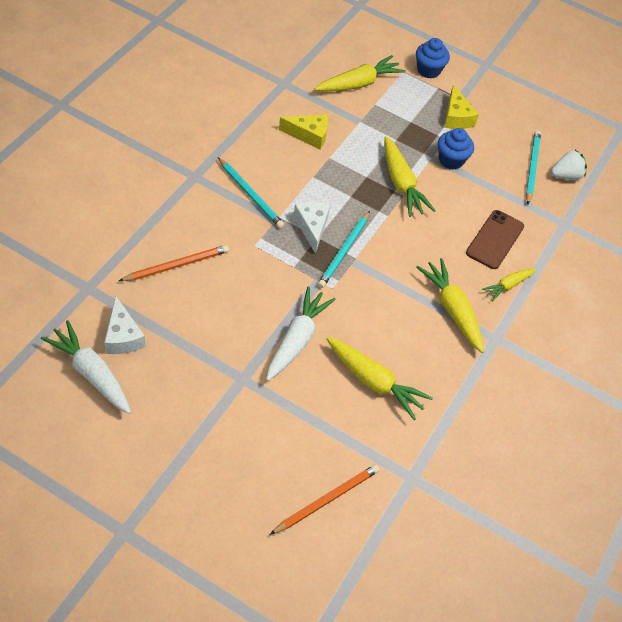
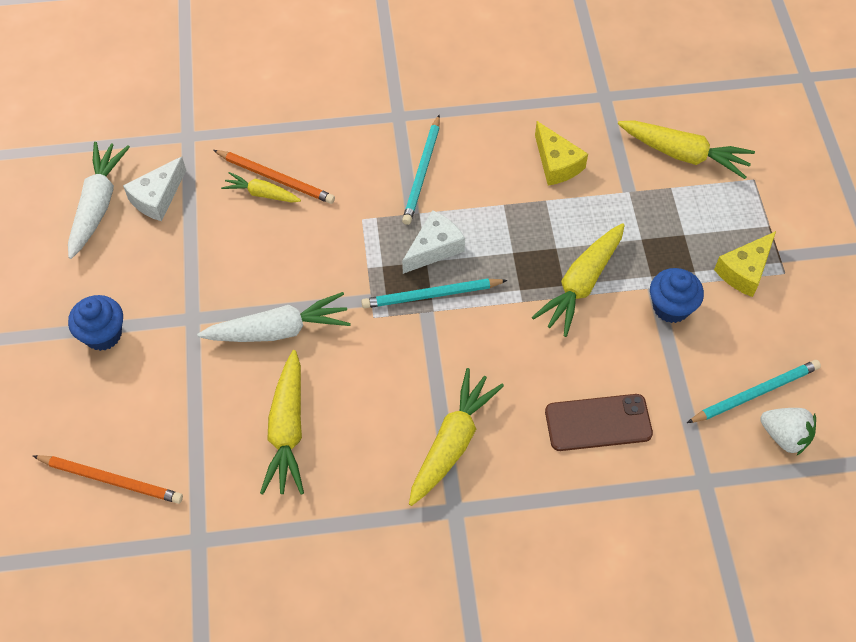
camera: 60 degrees right, 5 degrees up
(428, 70) = (785, 200): blue cupcake -> blue cupcake (103, 334)
(508, 286) = (542, 477): yellow carrot -> yellow carrot (262, 194)

